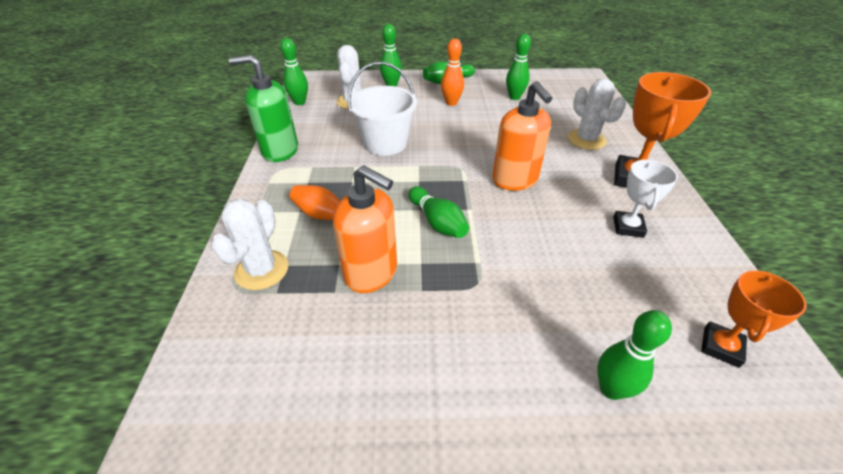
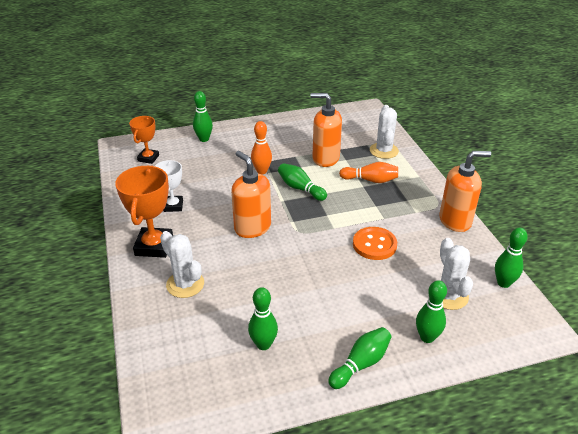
camera: 165 degrees right, 5 degrees down
(280, 151) = (455, 221): green soap dispenser -> orange soap dispenser
(385, 143) = (374, 245): white bucket -> orange button
(451, 103) = (337, 316): orange bowling pin -> orange bowling pin (262, 171)

